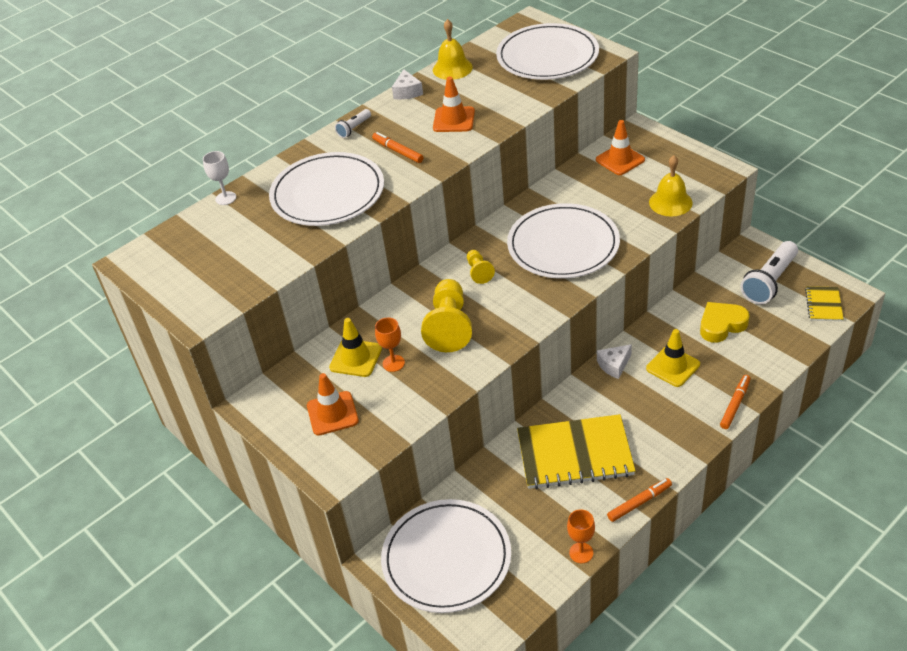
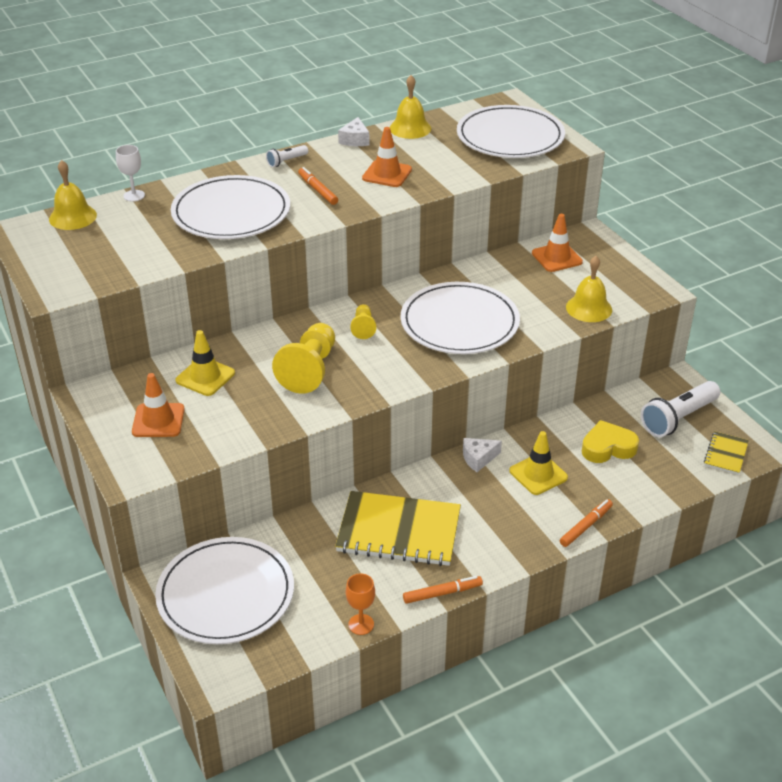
camera: 10 degrees right, 5 degrees down
(177, 234) = (72, 217): none -> yellow bell
(393, 363) = (239, 390): orange goblet -> none

